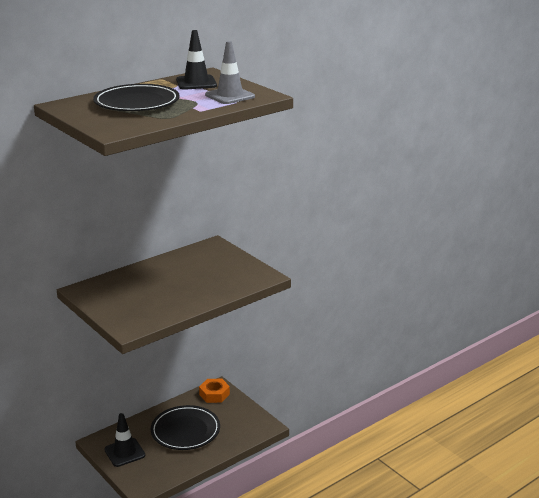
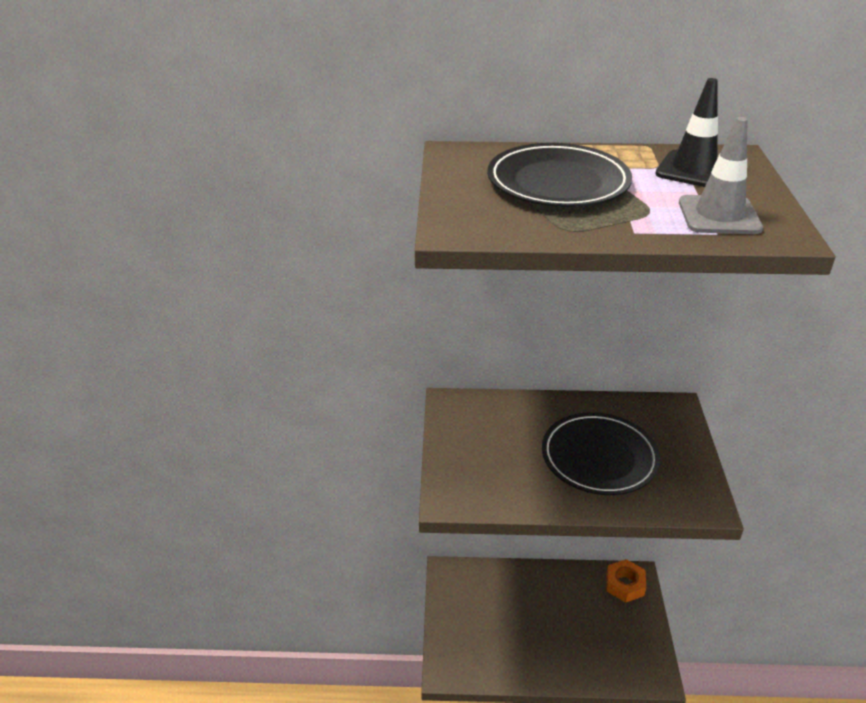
camera: 40 degrees right, 10 degrees up
(124, 452) = (464, 606): black traffic cone -> none
(185, 431) = (552, 619): black plate -> black plate (599, 458)

